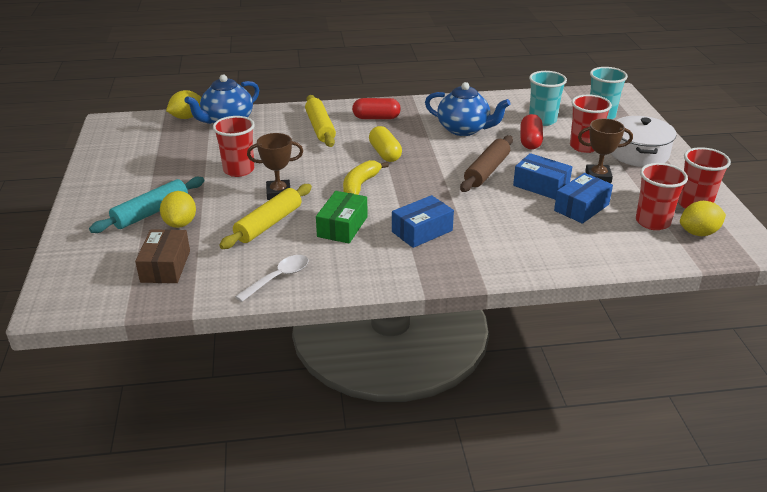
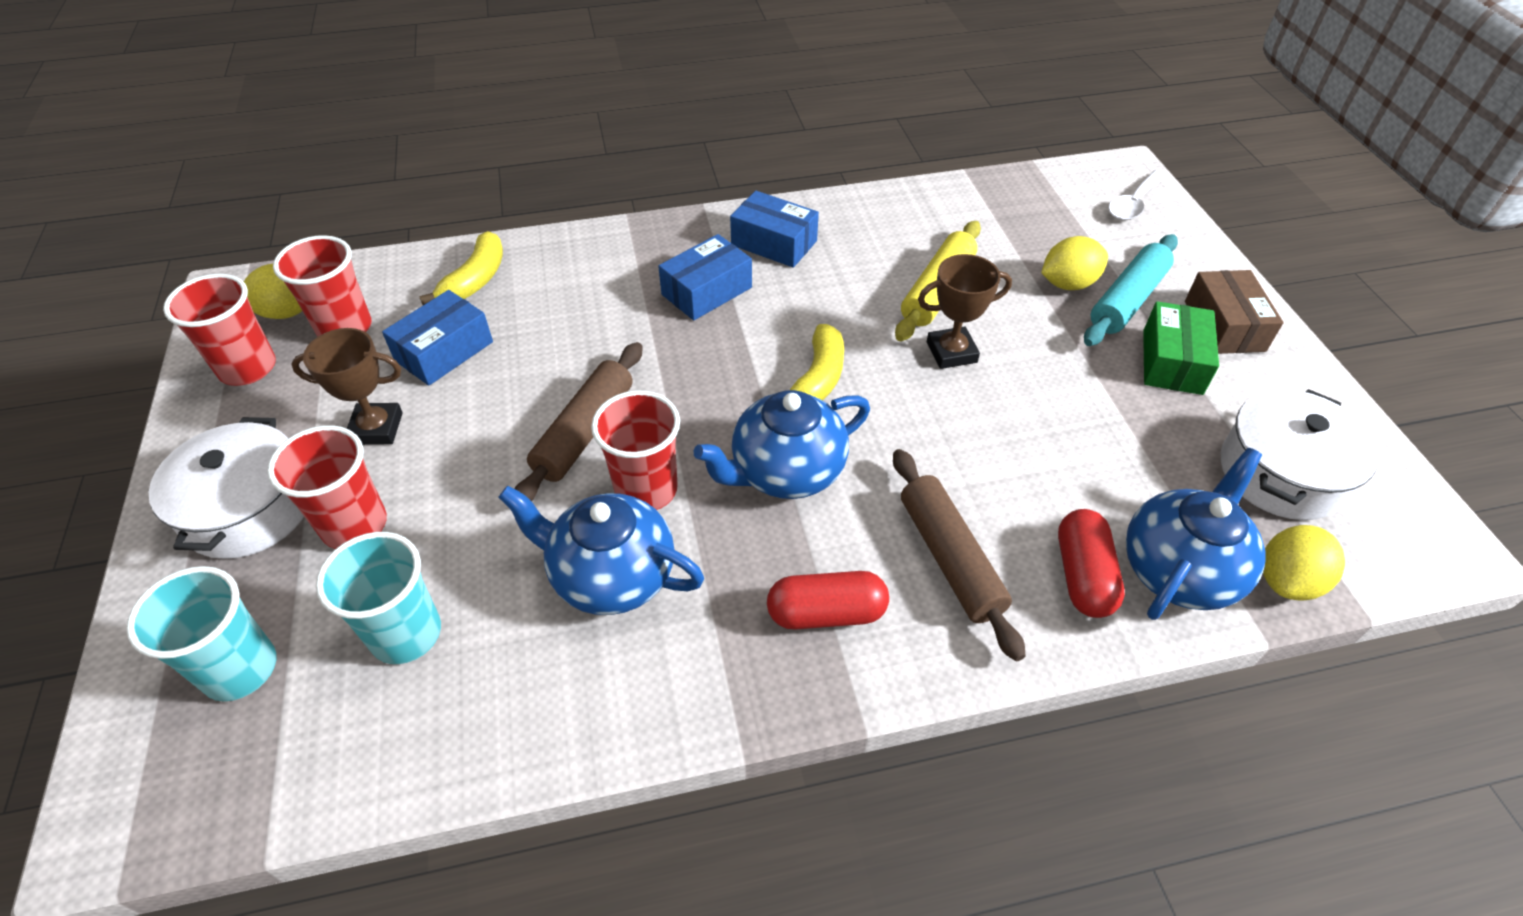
camera: 175 degrees right, 15 degrees up
(151, 143) = (1281, 473): none -> white pot
(165, 266) = (1036, 219): brown box -> brown box (1224, 326)
(180, 223) = (1068, 284): yellow lemon -> yellow lemon turned 75 degrees clockwise
(239, 170) = (1051, 403): red cup -> red cup (646, 489)
(278, 278) = (886, 213): white spoon -> white spoon (1133, 203)
(320, 128) = (949, 558): yellow rolling pin -> brown rolling pin
(342, 226) = (826, 292): green box -> green box (1172, 362)
(385, 153) = (786, 472): yellow capsule -> blue teapot
(530, 141) = (467, 538): red capsule -> red capsule (1083, 575)
(541, 186) = (493, 398): blue box -> blue box (774, 243)
(583, 246) = (475, 279): none -> yellow banana

